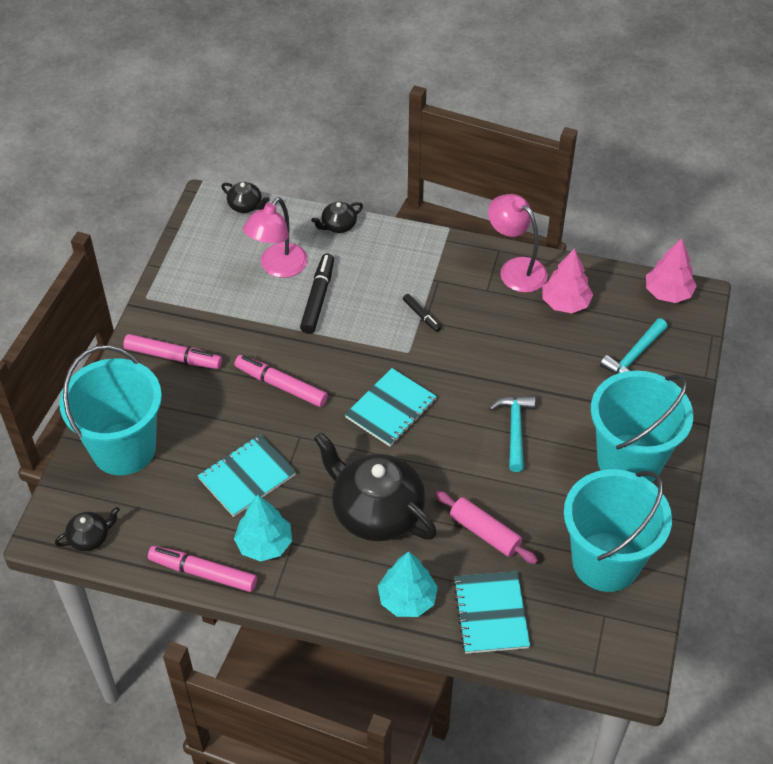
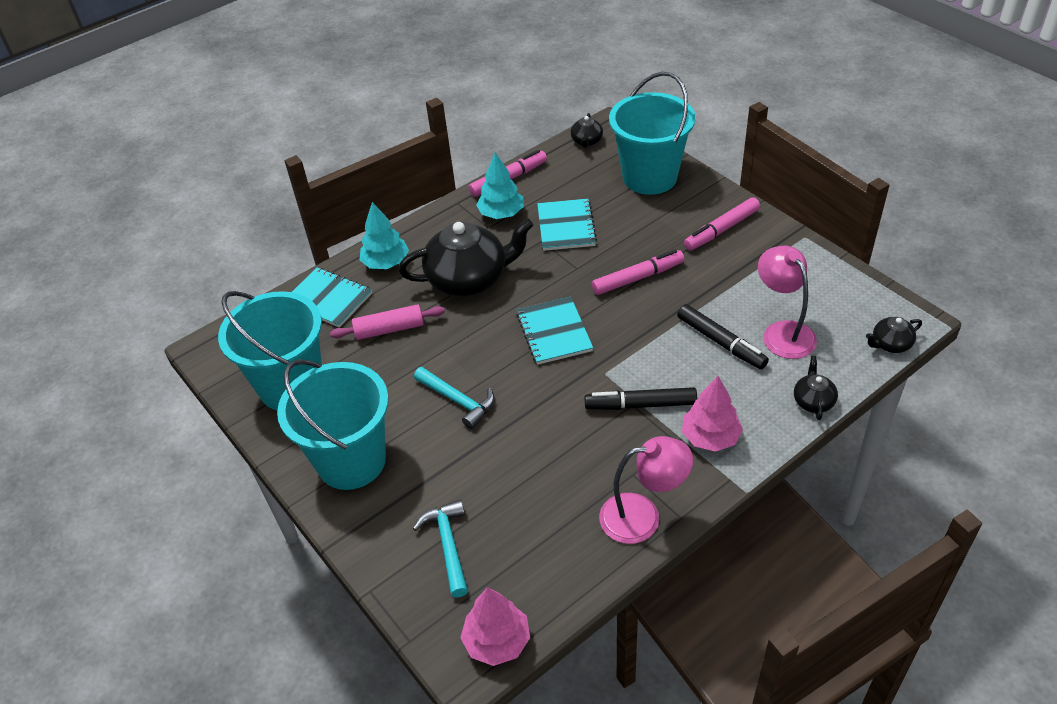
camera: 130 degrees right, 5 degrees down
(421, 315) = (640, 405): black marker -> black marker, size x1.82
(565, 303) = (562, 531): pink tree -> pink tree (710, 437)

